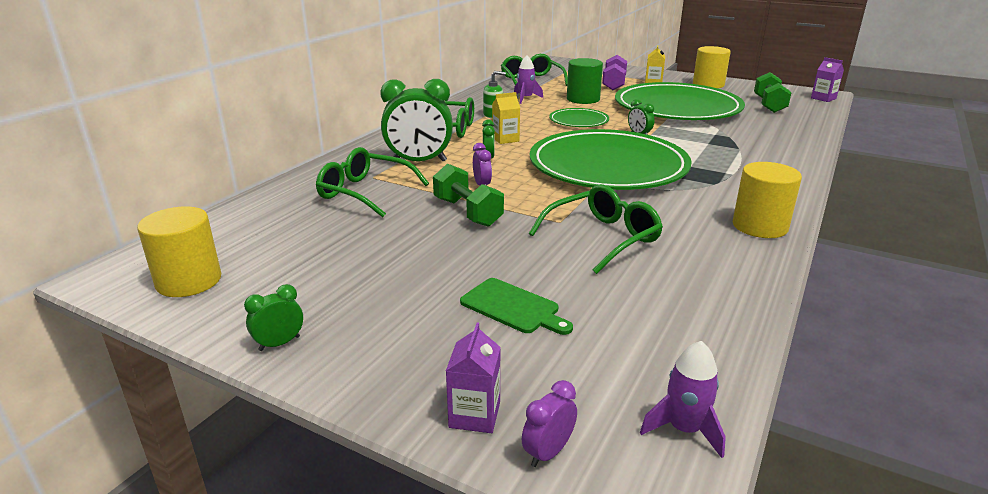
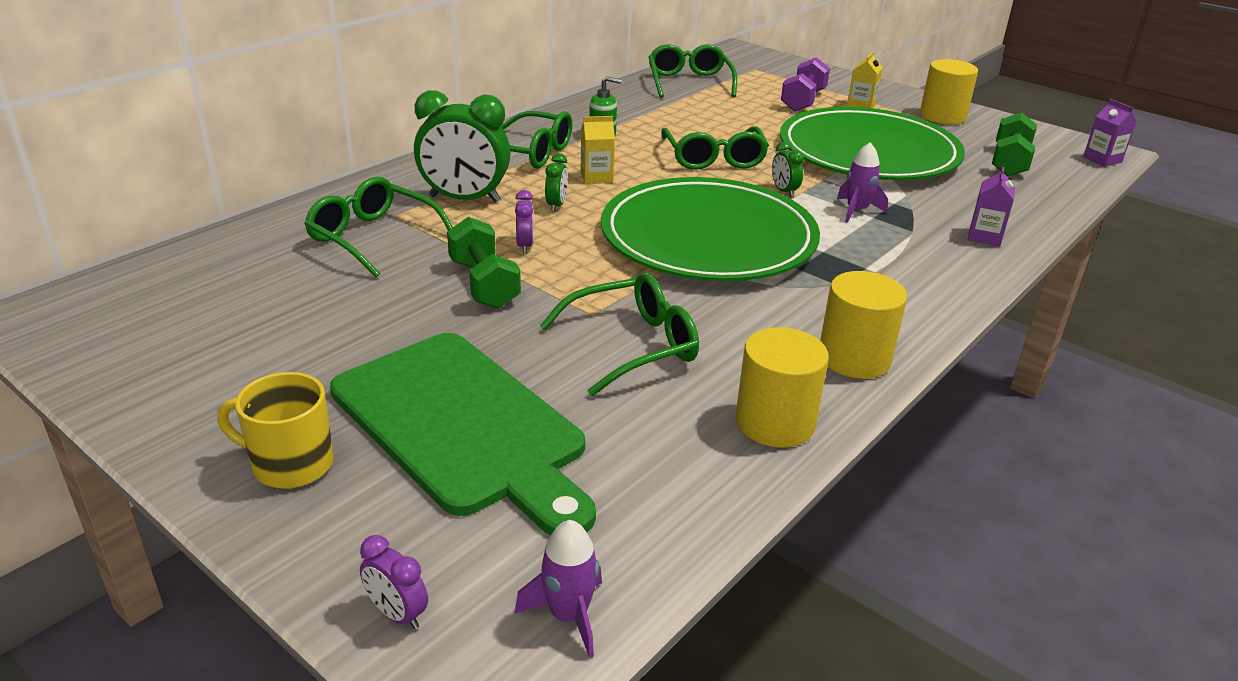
camera: 10 degrees right, 5 degrees up
(189, 281) = (114, 334): yellow cylinder -> yellow cylinder (774, 422)
(279, 343) = (175, 430): green clock -> none
(391, 354) = (290, 464): none -> yellow mug
(474, 415) = (342, 555): purple carton -> purple carton (984, 237)
(513, 307) = (463, 426): green cutting board -> green cutting board, size x2.27
(525, 98) = (663, 113): purple rocket -> purple rocket (856, 211)
(548, 452) = (397, 614): purple clock -> purple clock turned 105 degrees counterclockwise
(578, 121) = (714, 158): green plate -> green glasses
(583, 99) = (742, 122): green cylinder -> none

